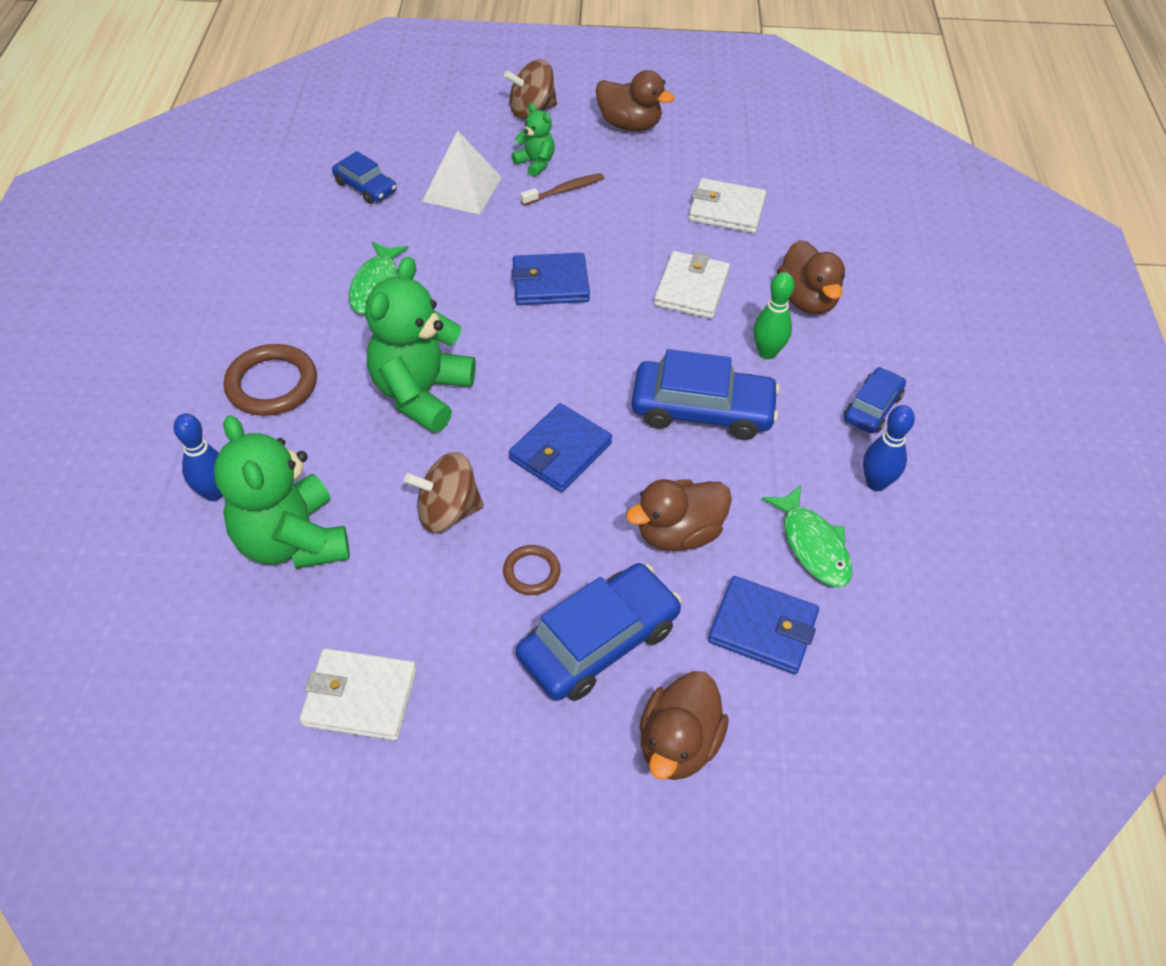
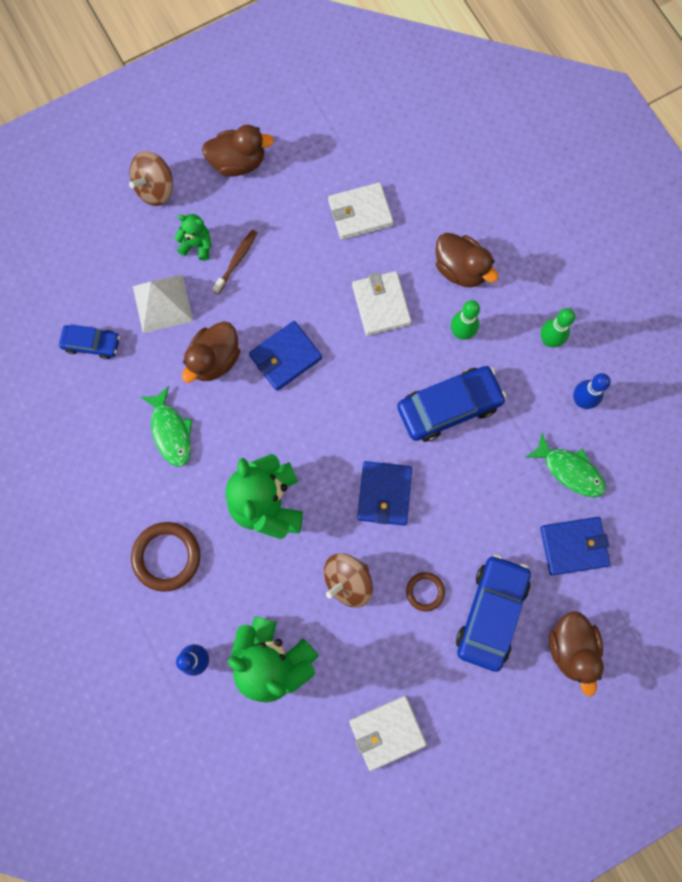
camera: 30 degrees left, 25 degrees up
(678, 533) = (490, 510): brown duck -> brown duck (214, 360)
(872, 407) = (549, 340): blue car -> green bowling pin

